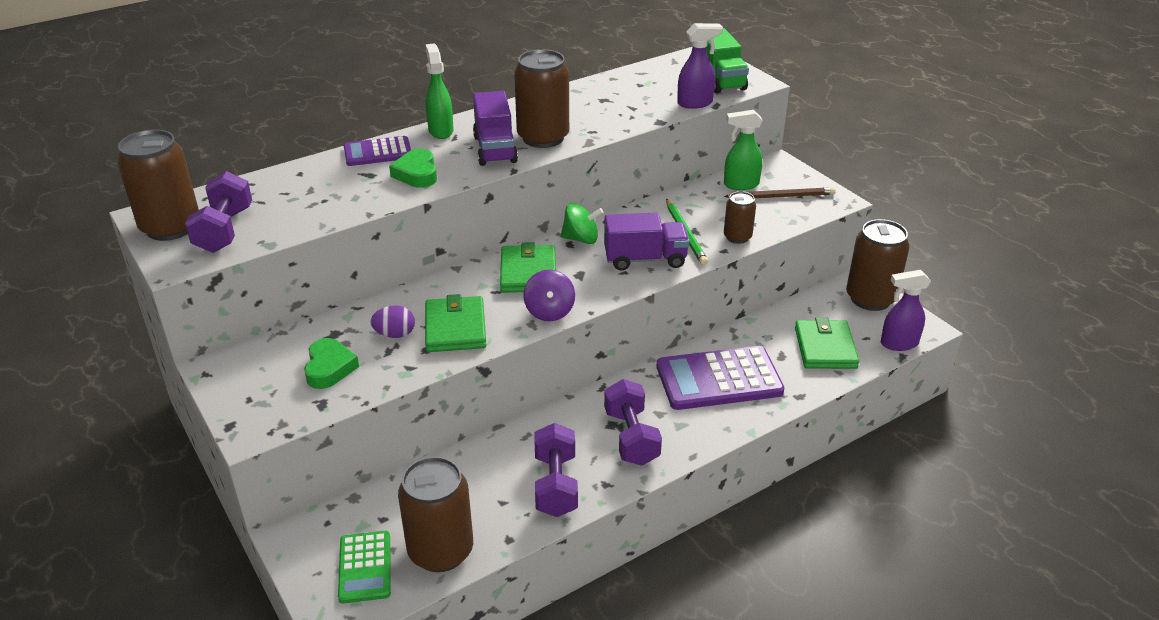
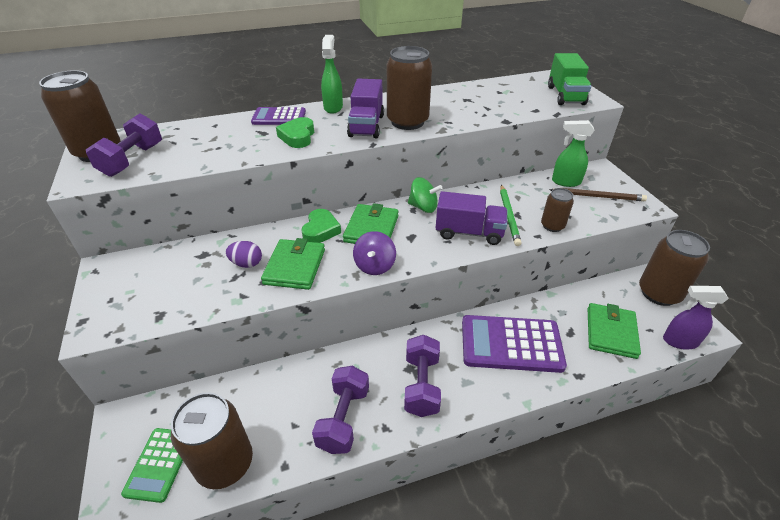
camera: 15 degrees right, 5 degrees up
(329, 368) = (183, 284): green heart -> green heart (320, 230)
(695, 103) = (540, 110): purple spray bottle -> none

